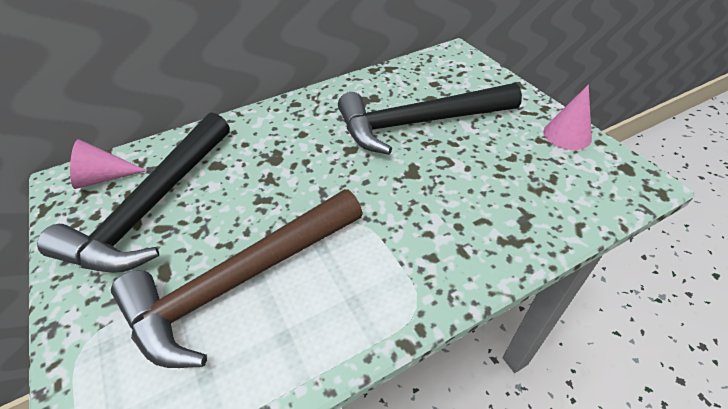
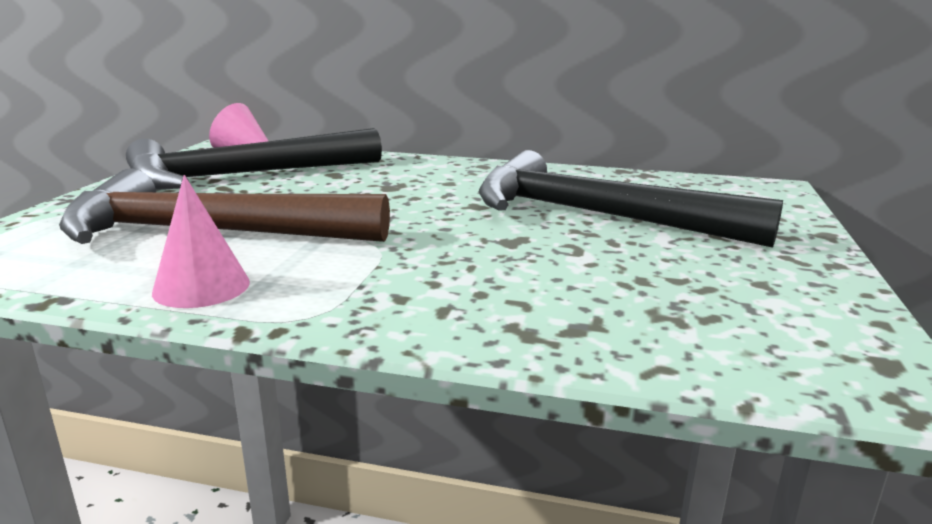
camera: 40 degrees right, 25 degrees down
(567, 135) = (825, 296): pink cone -> pink cone (201, 287)

